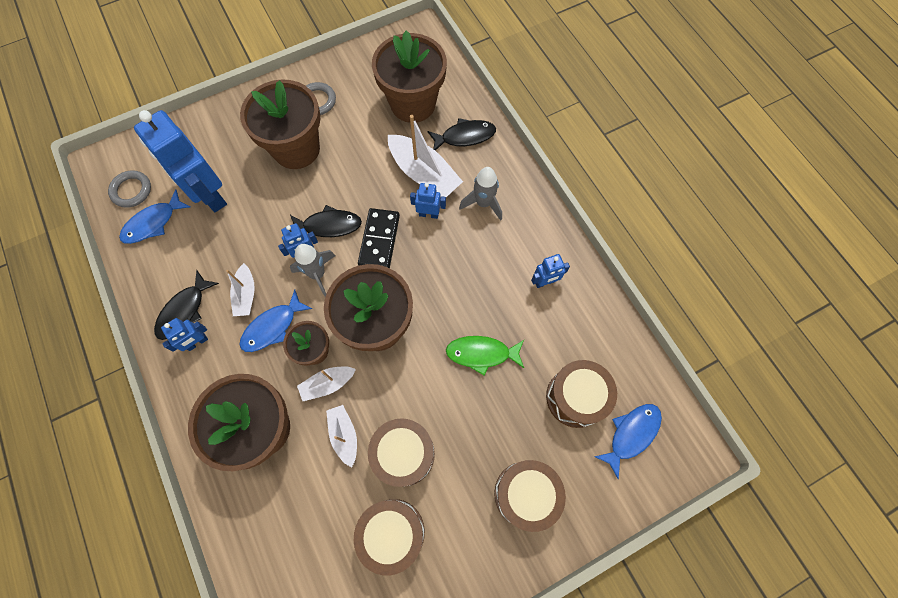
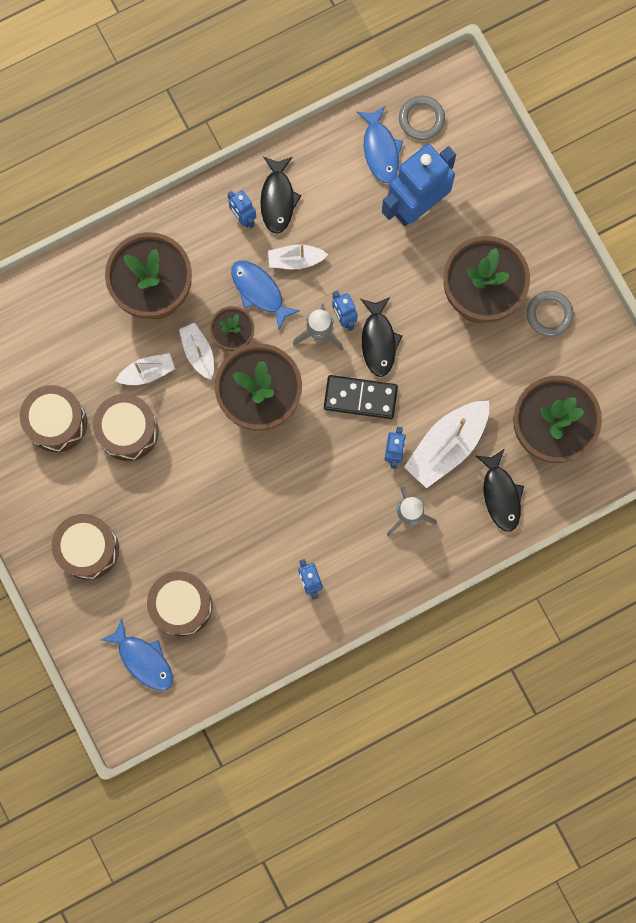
camera: 90 degrees right, 10 degrees up
(153, 223) = (380, 150): blue fish -> blue fish turned 150 degrees counterclockwise
(184, 311) = (278, 199): black fish -> black fish turned 120 degrees counterclockwise
(481, 353) = (229, 509): green fish -> none

